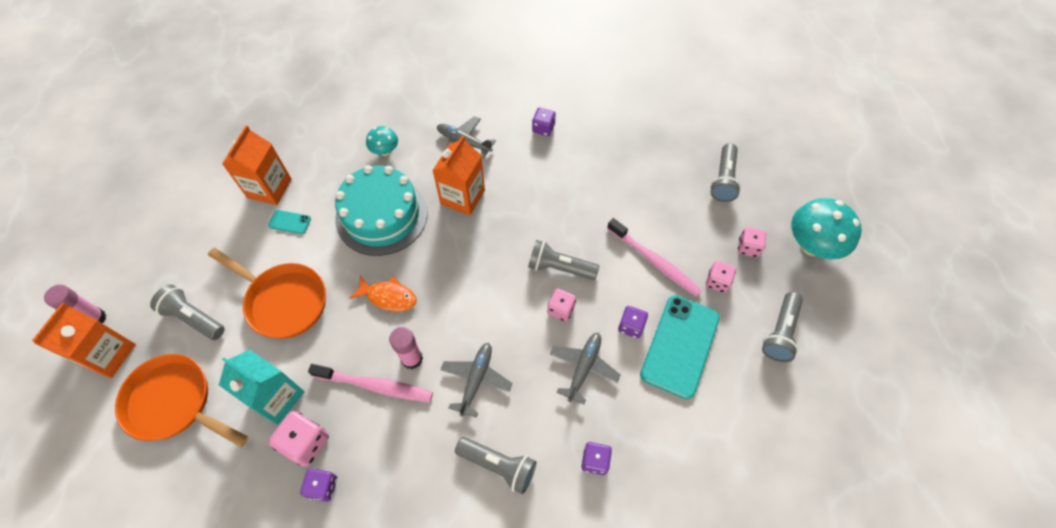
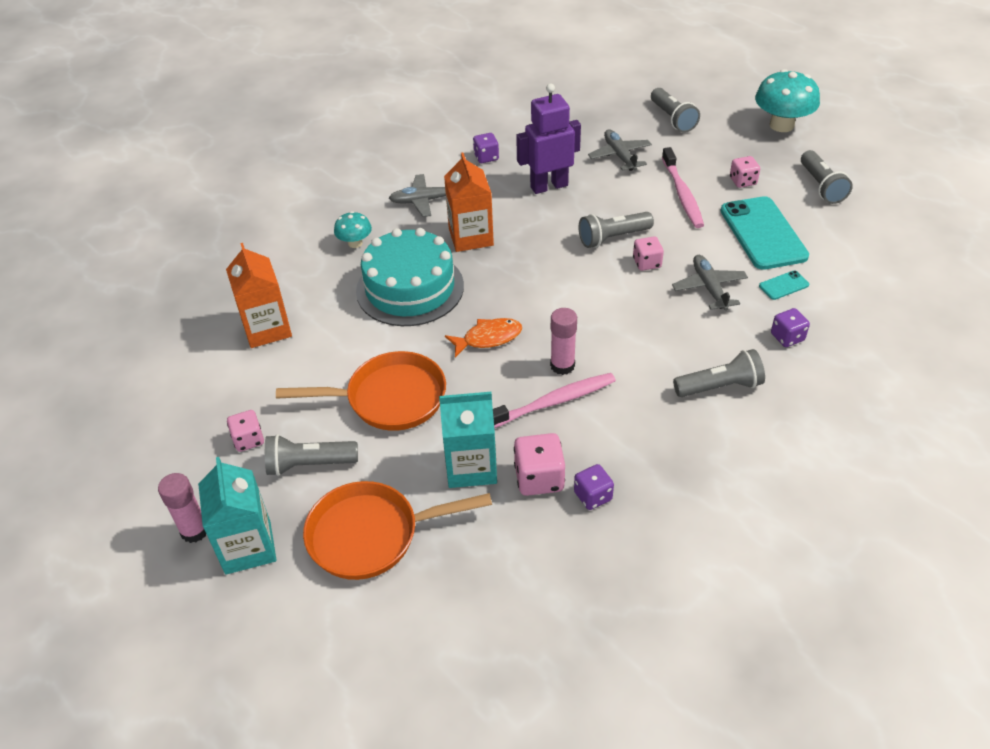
camera: 35 degrees left, 15 degrees down
(108, 354) = (248, 547): orange carton -> turquoise carton
(290, 222) = (322, 341): turquoise phone -> turquoise phone (783, 285)
(476, 379) = (634, 346): grey plane -> grey plane (619, 156)
(561, 186) = (549, 186): none -> purple robot
(631, 326) = (713, 242): purple dice -> none
(654, 261) = (682, 194): pink toothbrush -> pink toothbrush turned 75 degrees clockwise
(748, 247) = (740, 150): pink dice -> pink dice (248, 440)

